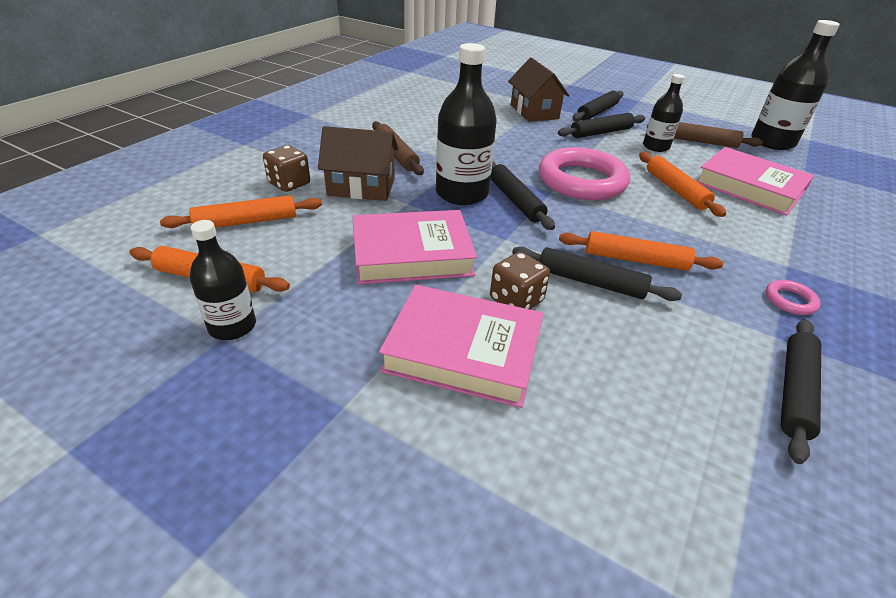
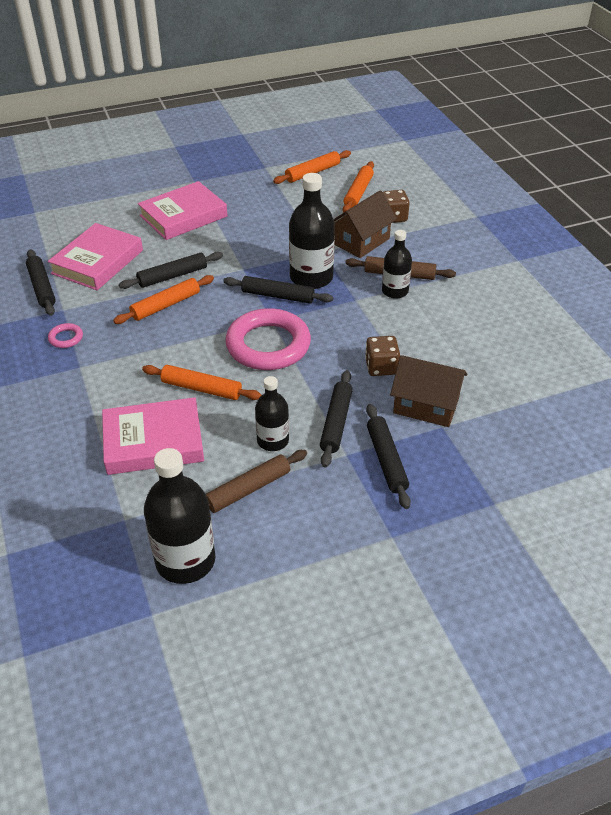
camera: 130 degrees right, 5 degrees up
(232, 326) = (270, 170): black bottle -> black bottle (395, 291)
(412, 254) = (267, 231): pink book -> pink book (97, 262)
(516, 300) = (192, 245): brown dice -> brown dice (381, 367)

